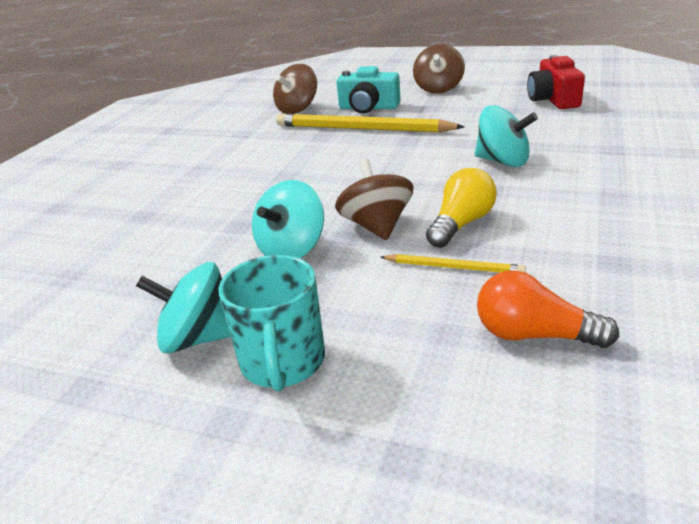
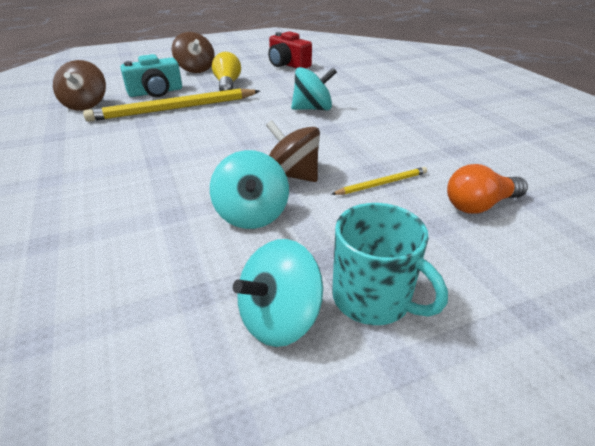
camera: 45 degrees left, 5 degrees up
(461, 224) = (346, 155): yellow light bulb -> yellow light bulb (227, 85)

